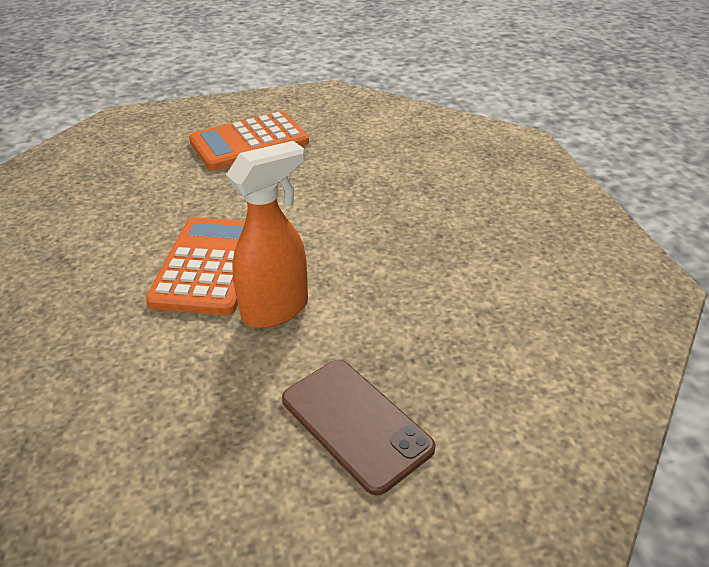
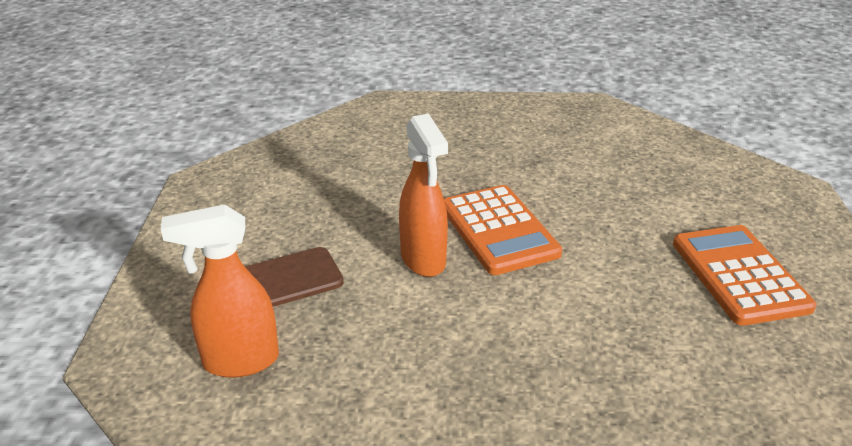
camera: 105 degrees right, 5 degrees down
(210, 266) = (499, 230): orange calculator -> orange calculator turned 45 degrees clockwise
(494, 410) = (240, 361): none -> orange spray bottle

